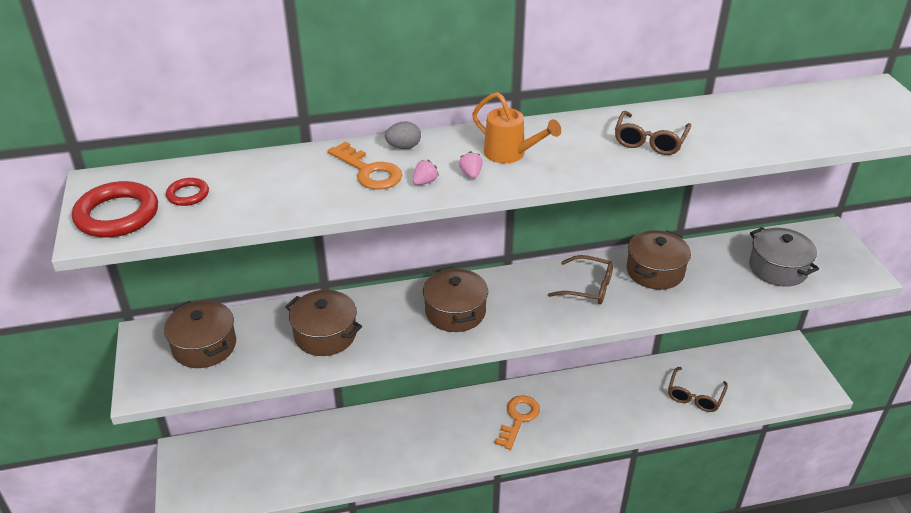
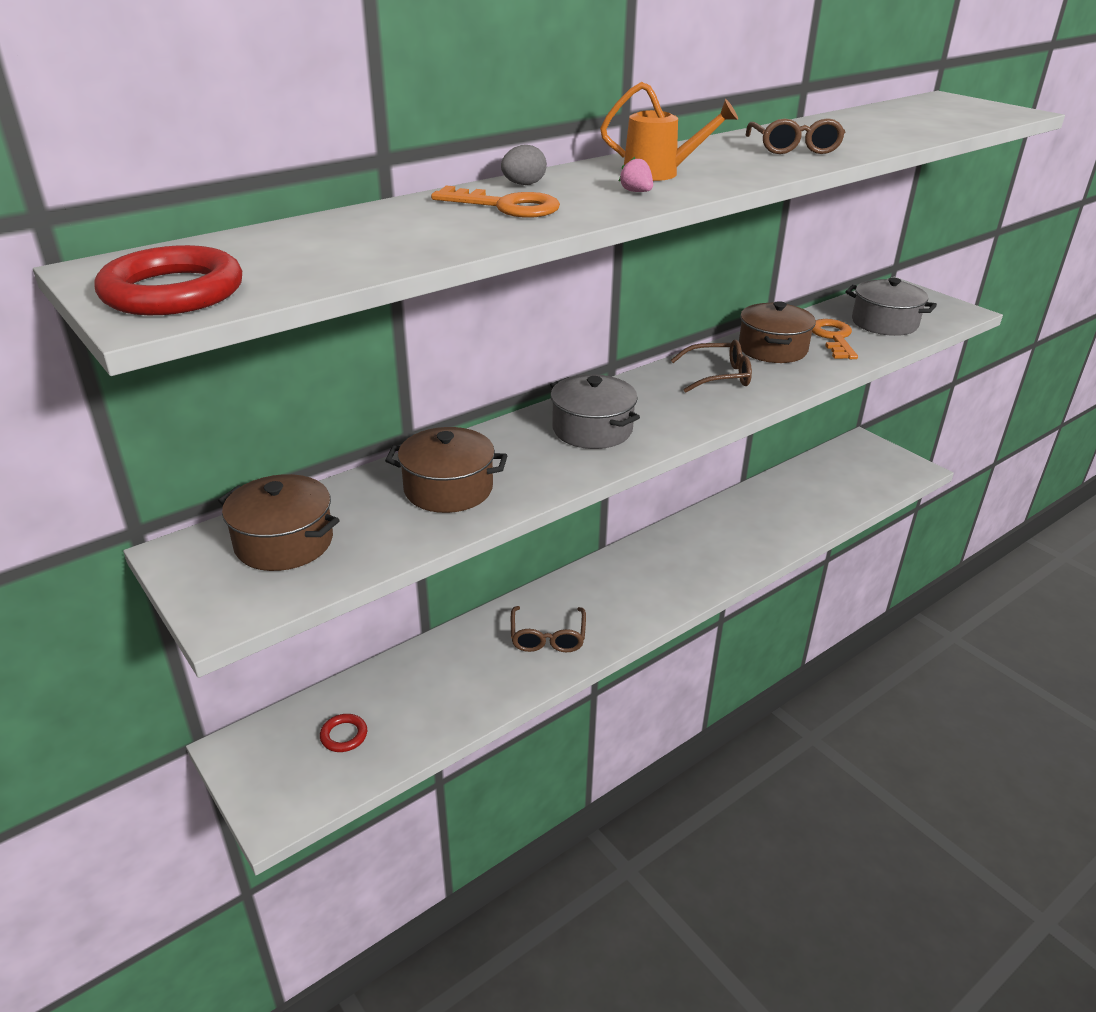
camera: 25 degrees left, 5 degrees down
(188, 195) = (269, 258): red ring -> red ring (344, 735)
(425, 182) = (589, 204): pink strawberry -> none
(455, 312) = (592, 429): brown pot -> grey pot
(518, 418) = (648, 579): orange key -> orange key (833, 338)
(695, 396) = (811, 506): brown glasses -> brown glasses (547, 637)

